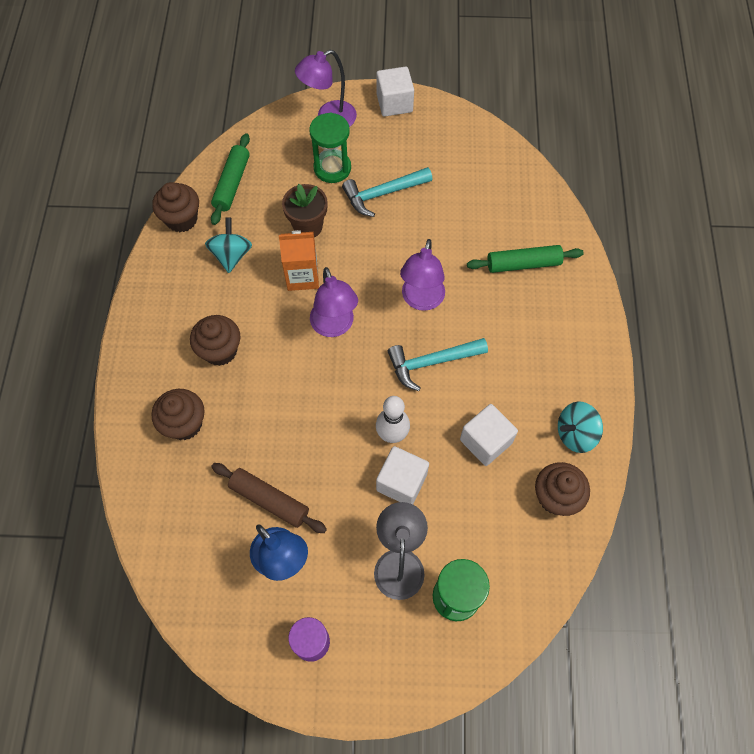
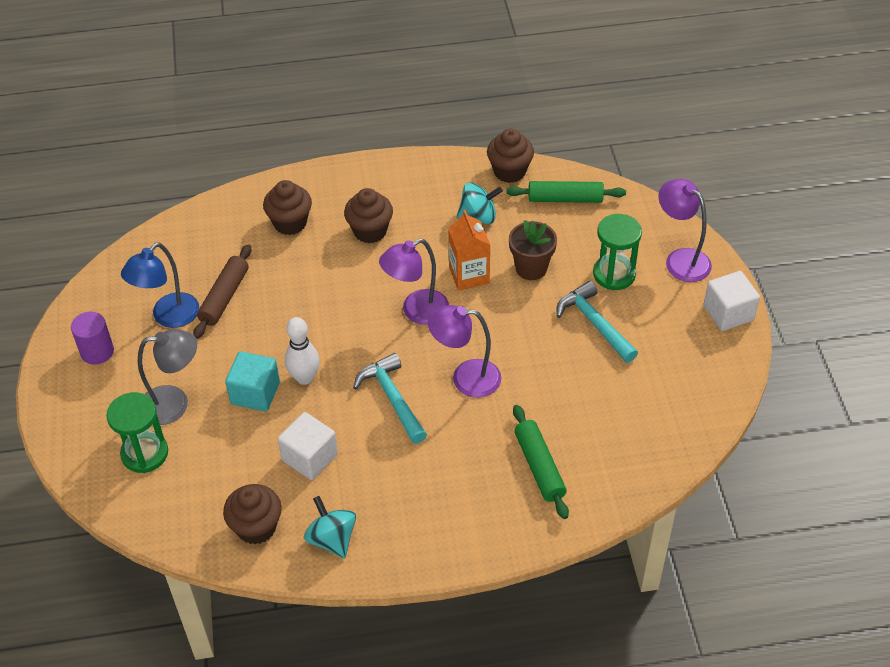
camera: 80 degrees right, 15 degrees down
(401, 482) = (255, 393): white cube -> turquoise cube

